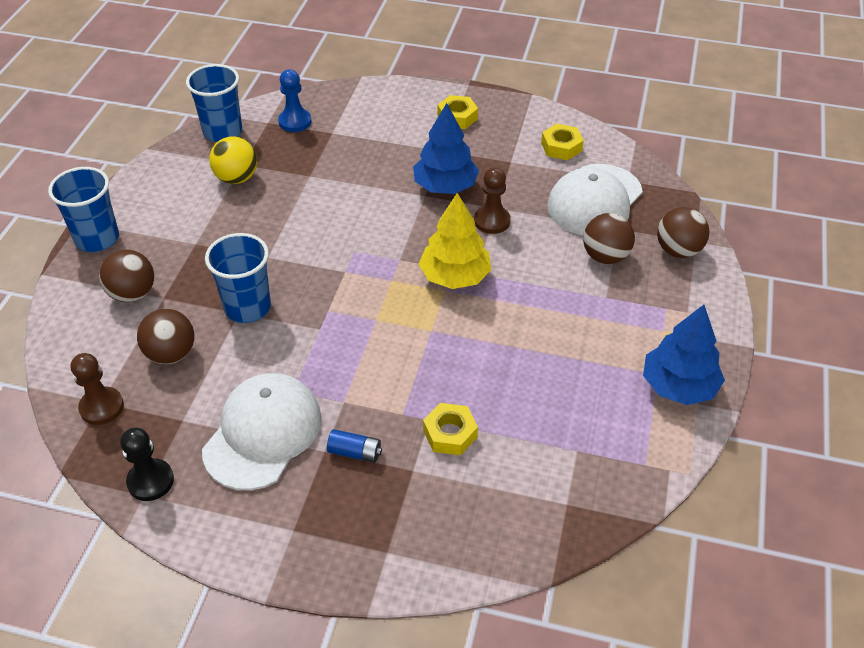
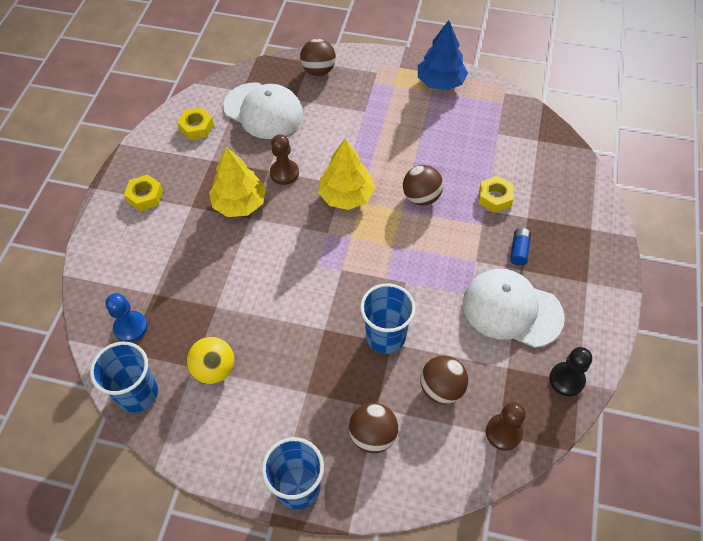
camera: 90 degrees left, 10 degrees up
(445, 186) = (239, 203): blue tree -> yellow tree
(605, 256) = (324, 109): brown ball -> brown ball (421, 197)

